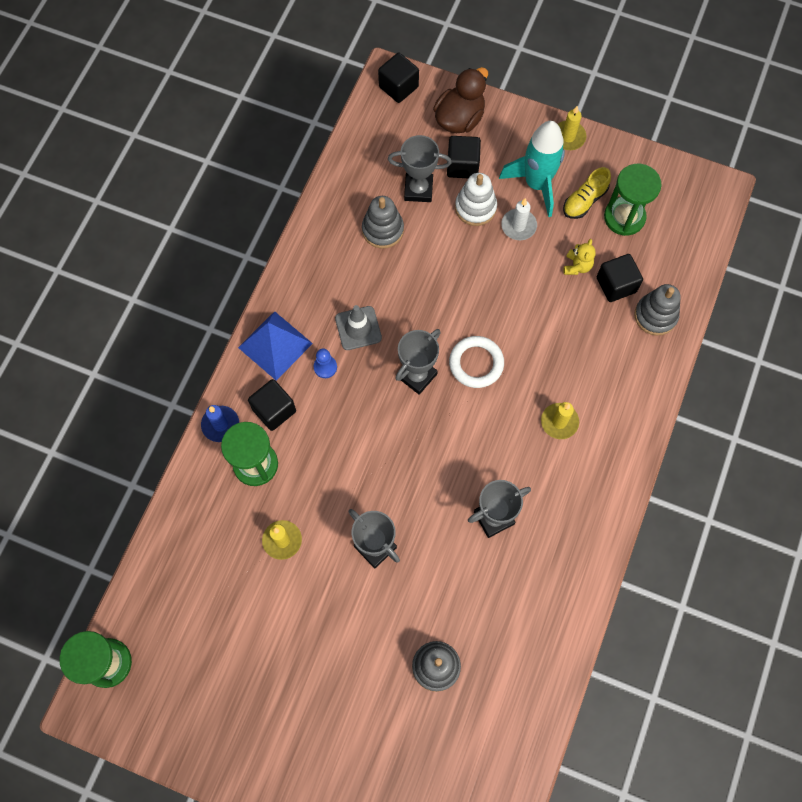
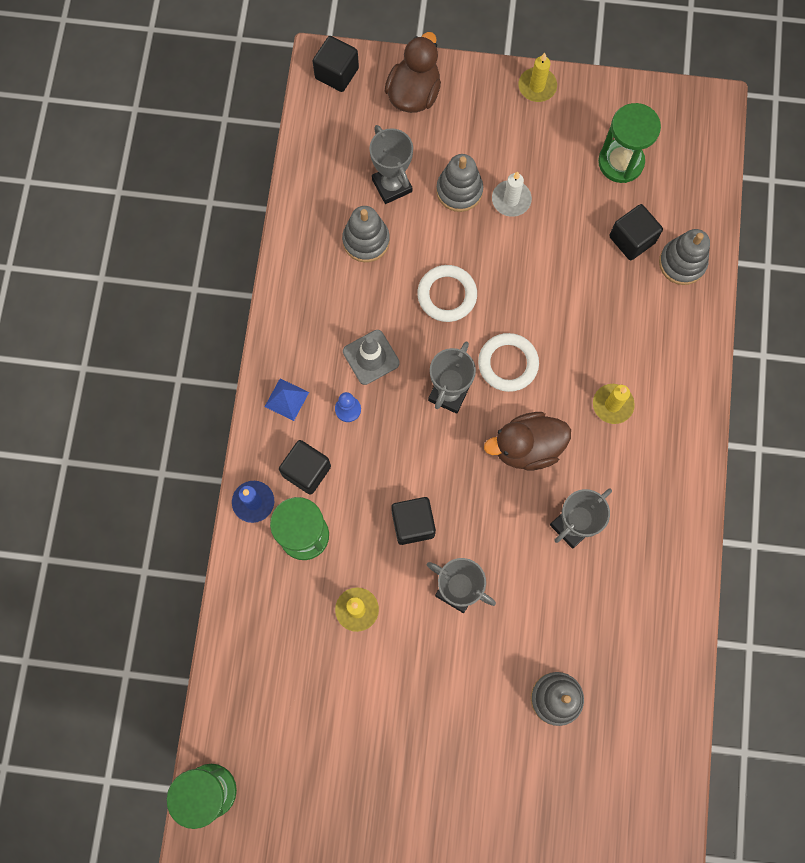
camera: 15 degrees left, 5 degrees up
(275, 345) = (286, 399): blue pyramid -> blue pyramid, size x0.56
(418, 189) = (392, 185): grey trophy -> grey trophy turned 75 degrees clockwise
(439, 292) = (447, 295): none -> white ring
(462, 165) = (432, 146): black cube -> black cube (413, 524)
(472, 439) = (527, 447): none -> brown duck
(475, 207) = (459, 191): white stacking toy -> grey stacking toy
(536, 184) = (517, 148): turquoise rocket -> none
(577, 266) = (585, 229): yellow teddy bear -> none
(584, 201) = (573, 154): yellow shoe -> none

